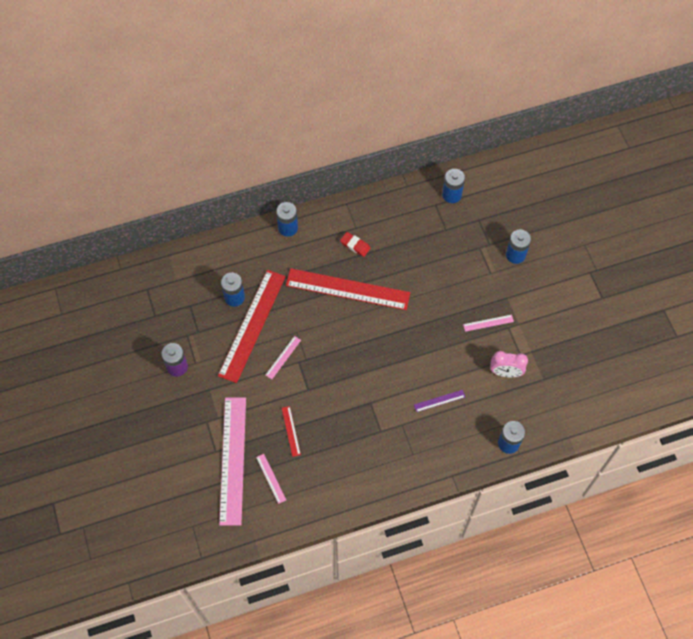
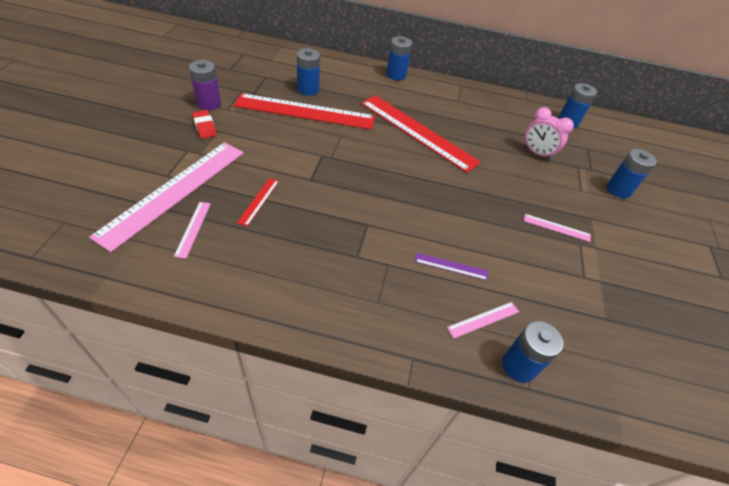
camera: 25 degrees right, 15 degrees down
(252, 325) = (305, 112): red ruler -> red ruler turned 45 degrees clockwise
(283, 357) = (310, 145): pink ruler -> pink ruler (483, 319)
(355, 245) = (448, 110): red eraser -> red eraser (205, 127)
(505, 372) = (555, 284): pink clock -> pink clock (537, 153)

